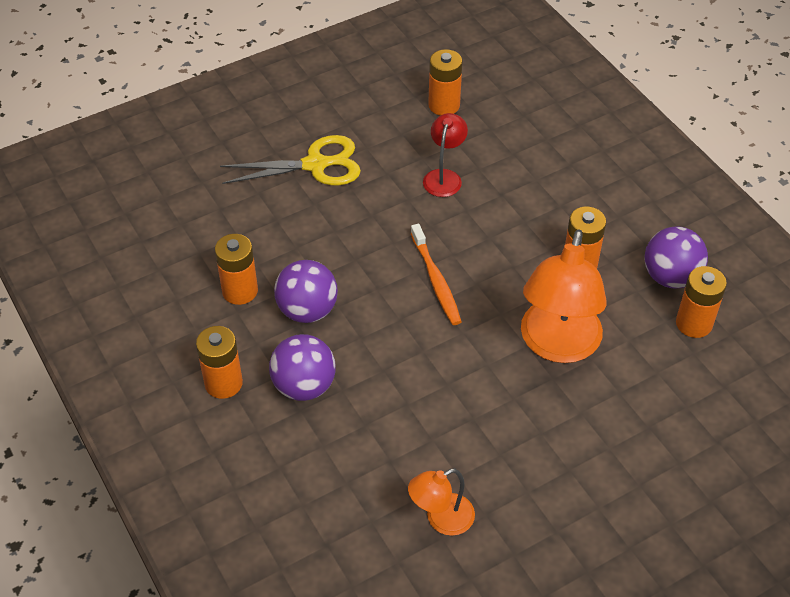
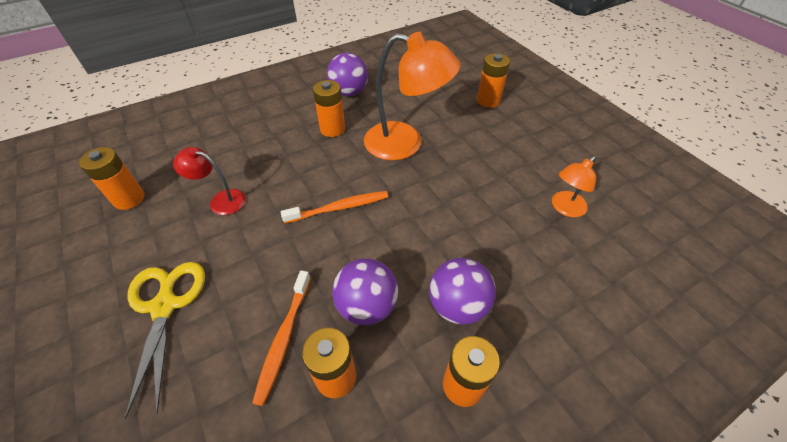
camera: 90 degrees left, 0 degrees up
(278, 251) = (284, 338): none -> orange toothbrush
(441, 519) = (564, 208): orange lamp -> orange lamp turned 75 degrees clockwise
(694, 323) = (387, 87): orange battery -> orange battery (488, 101)

